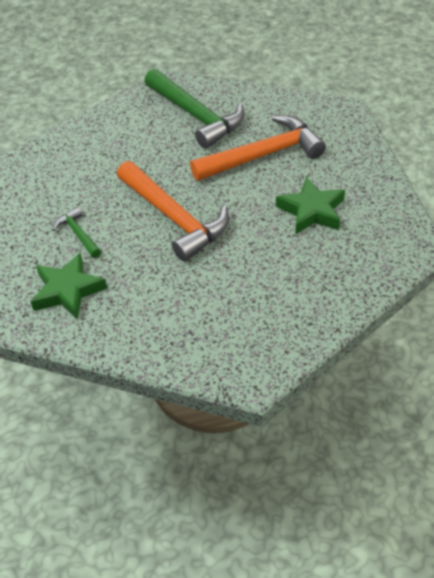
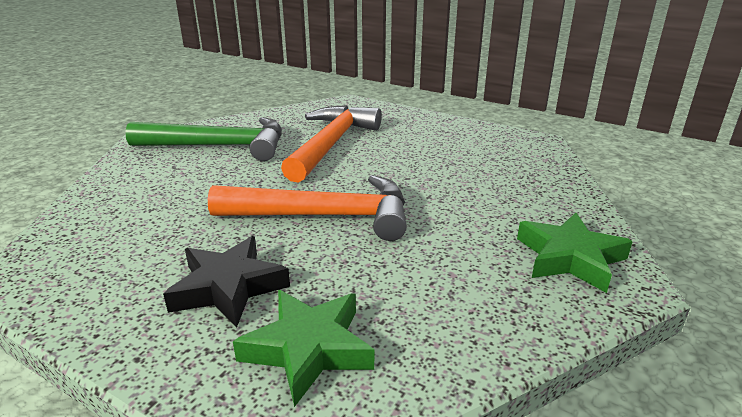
camera: 50 degrees left, 20 degrees down
(78, 234) = (228, 287): green hammer -> black star
(311, 211) = (435, 156): green star -> green star (570, 258)

